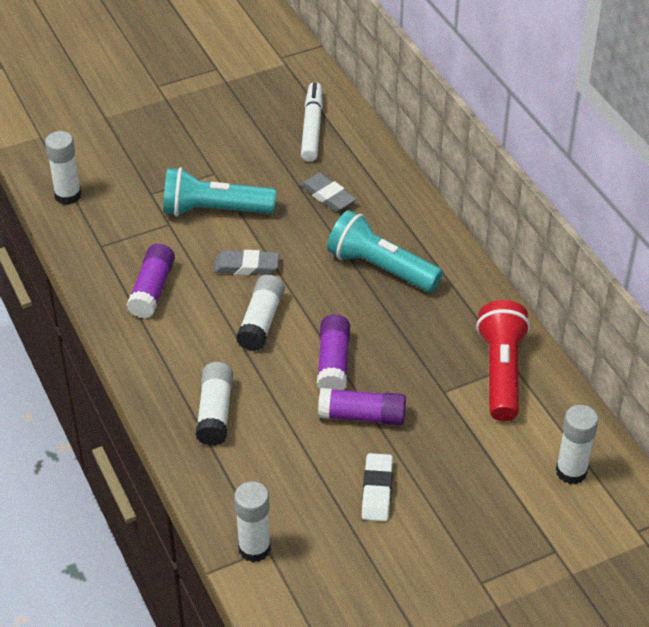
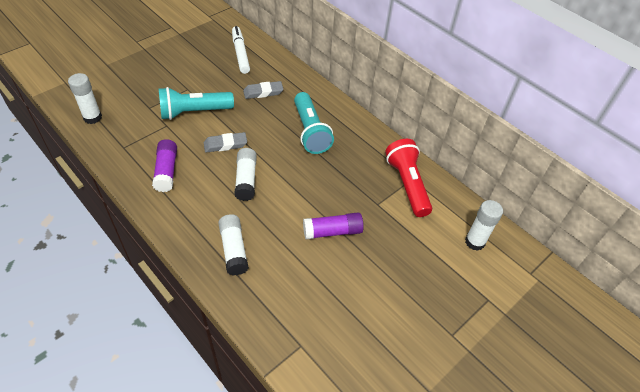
camera: 20 degrees left, 5 degrees up
(254, 548) = (292, 348): white glue stick -> none
(328, 196) = (263, 92): grey eraser -> grey eraser turned 45 degrees counterclockwise
(333, 363) = (302, 199): purple glue stick -> none
(377, 490) = (360, 283): white eraser -> none
(380, 268) = (310, 131): turquoise flashlight -> turquoise flashlight turned 120 degrees counterclockwise

